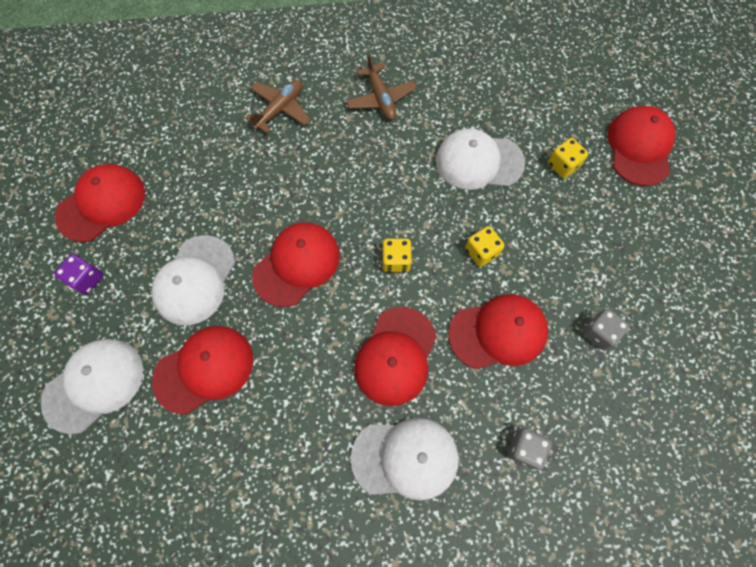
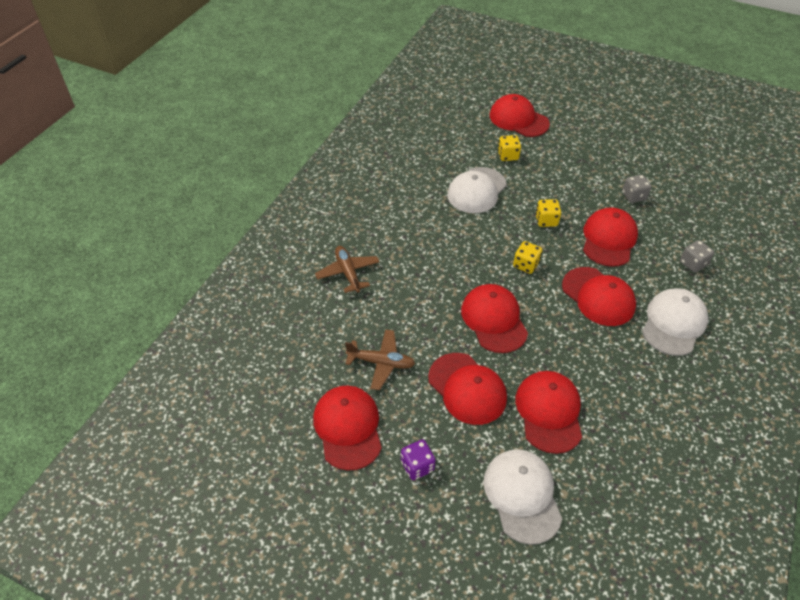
camera: 60 degrees left, 20 degrees down
(195, 280) = (467, 388): white cap -> red cap
(381, 98) = (385, 214): brown plane -> brown plane (381, 363)

